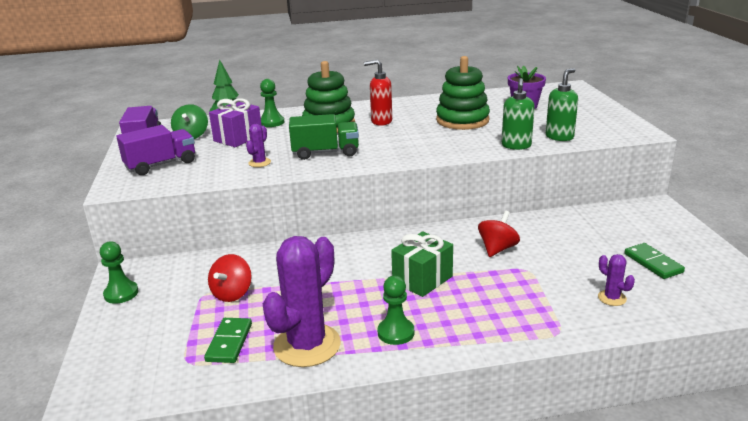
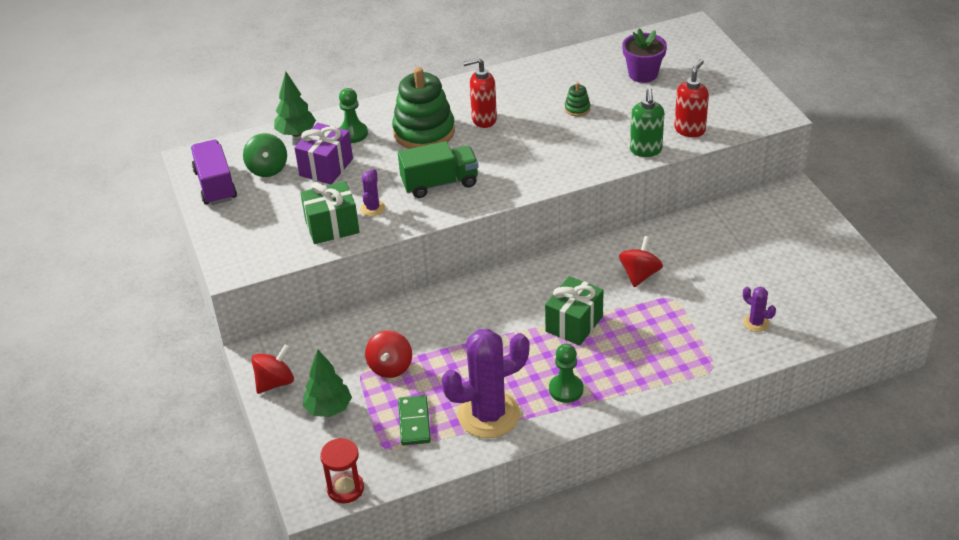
camera: 10 degrees left, 15 degrees up
(121, 293) = (275, 382): green pawn -> red spinning top
(124, 395) = (345, 489): none -> red hourglass
(155, 320) = (328, 409): none -> green tree
(161, 165) = (260, 224): purple truck -> none
(218, 171) = (332, 226): none -> green gift
(307, 345) = (488, 415): purple cactus -> purple cactus turned 45 degrees clockwise
(462, 120) = (577, 109): green stacking toy -> green stacking toy, size x0.42
(559, 137) = (690, 130): green soap dispenser -> red soap dispenser
(653, 263) = (792, 274): green domino -> none

